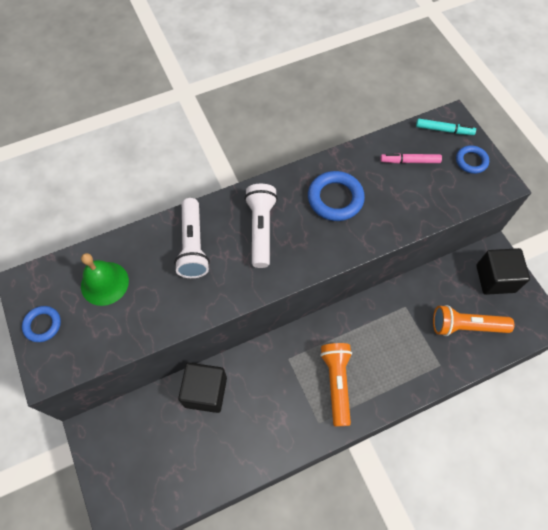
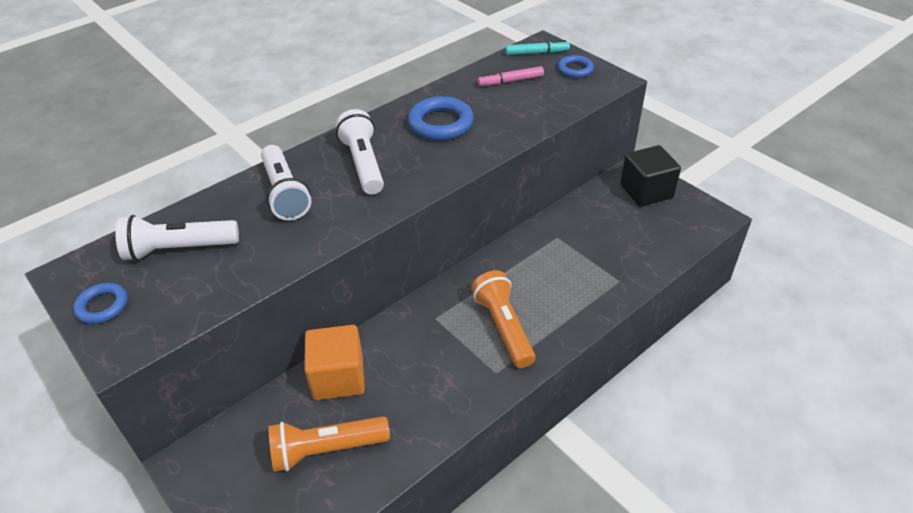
camera: 15 degrees left, 20 degrees down
(104, 283) = (179, 249): green bell -> white flashlight
(205, 392) = (338, 377): black cube -> orange cube
(466, 326) = (633, 239): orange flashlight -> orange flashlight (327, 450)

